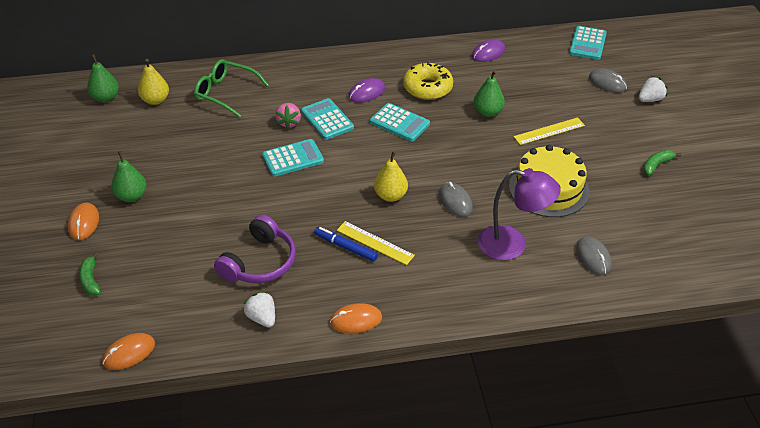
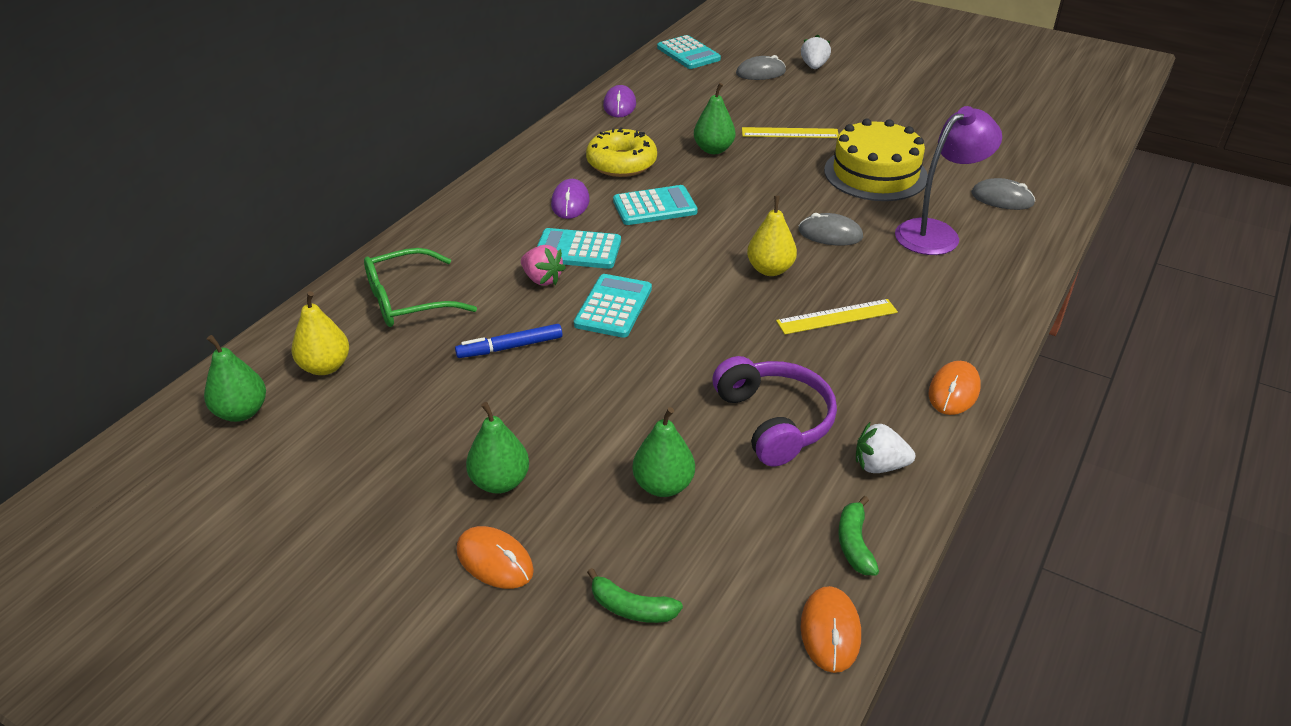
camera: 50 degrees left, 5 degrees down
(176, 248) = (663, 485): none -> green pear
(345, 247) = (821, 341): blue marker -> blue marker (510, 347)
(549, 131) = (790, 133): yellow ruler -> yellow ruler turned 75 degrees clockwise
(656, 165) = (909, 107): green banana -> green banana (854, 544)

